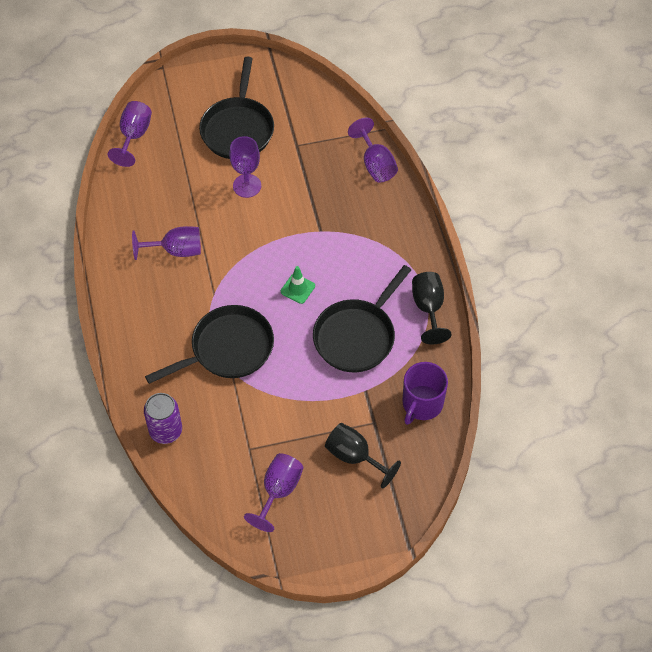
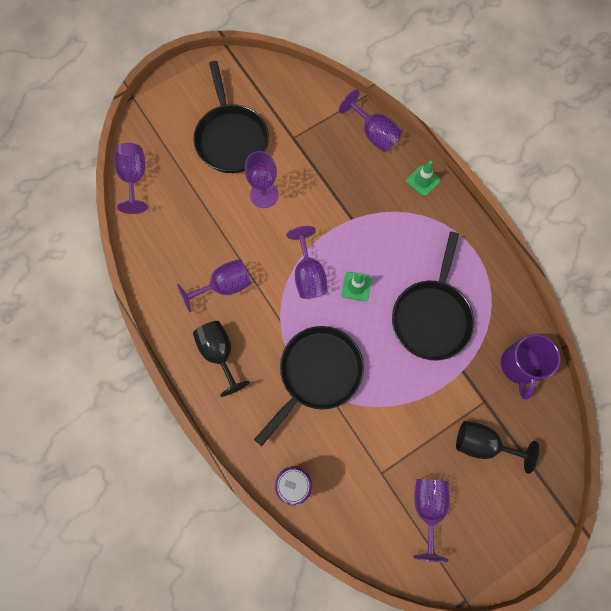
camera: 20 degrees left, 15 degrees up
(257, 265) = (308, 275): none -> purple goblet
(404, 218) = (423, 180): none -> green traffic cone
(428, 308) = (484, 264): black goblet -> black goblet (219, 353)

